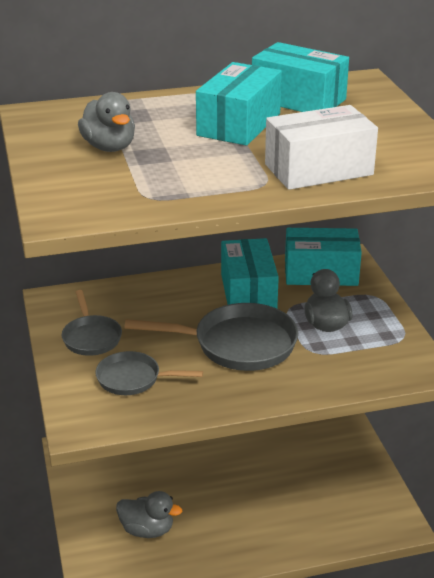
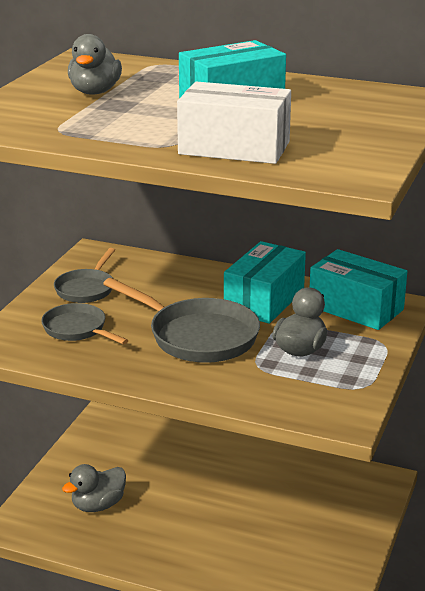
camera: 35 degrees right, 5 degrees down
(147, 530) = (98, 505): grey duck -> grey duck turned 90 degrees clockwise
(298, 99) = (323, 96): turquoise box -> none

